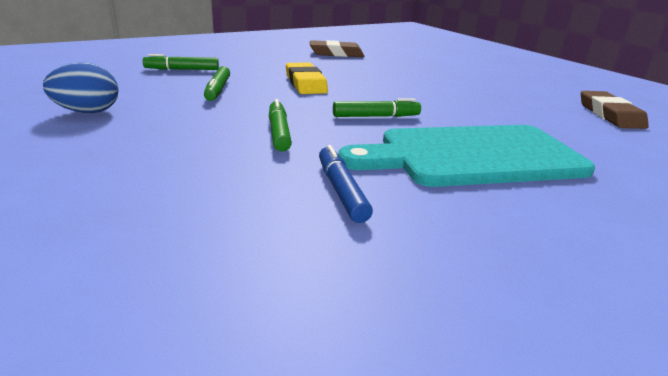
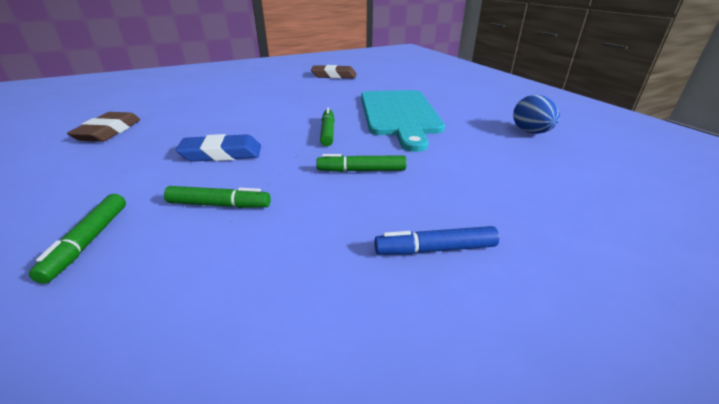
camera: 80 degrees left, 5 degrees up
(87, 112) = (279, 310): blue egg -> blue egg (531, 132)
(305, 83) = (222, 154): yellow eraser -> blue eraser
(341, 191) = (459, 153): blue marker -> blue marker (435, 249)

